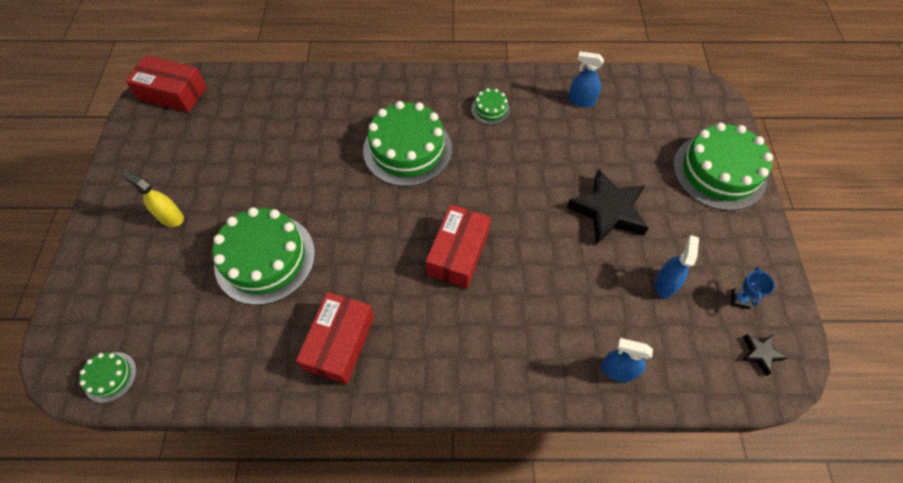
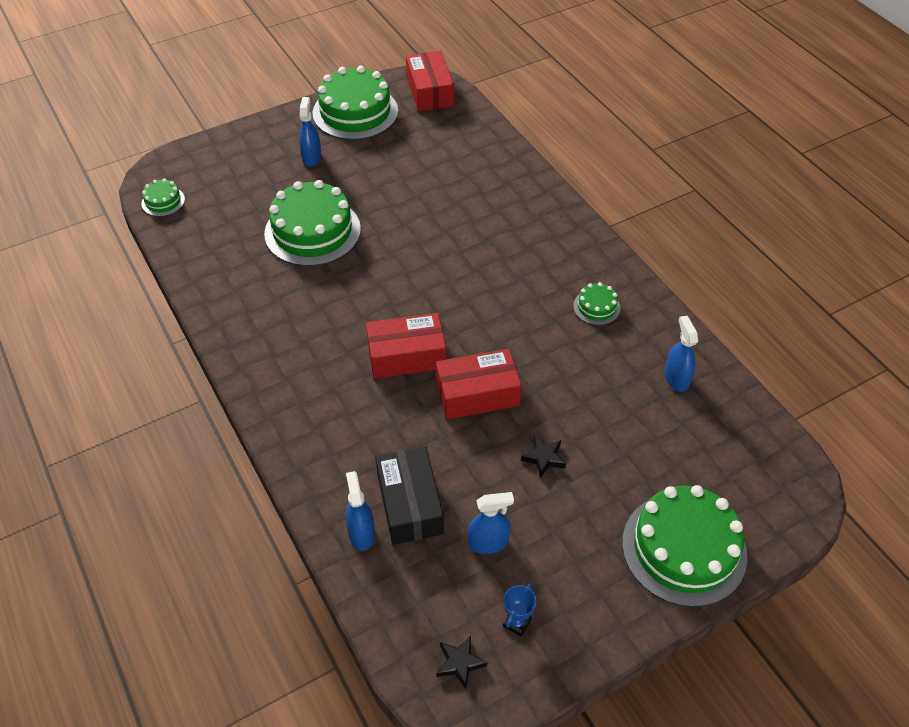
camera: 60 degrees right, 10 degrees down
(170, 217) = (311, 157): yellow spray bottle -> blue spray bottle
(340, 342) = (266, 316): red box -> red box (477, 394)
(407, 149) = (494, 267): green cake -> green cake (355, 112)
(606, 321) = (410, 504): none -> black box
(608, 211) = (543, 458): black star -> black star, size x0.46
(740, 299) = (517, 623): blue trophy -> blue trophy turned 45 degrees counterclockwise

